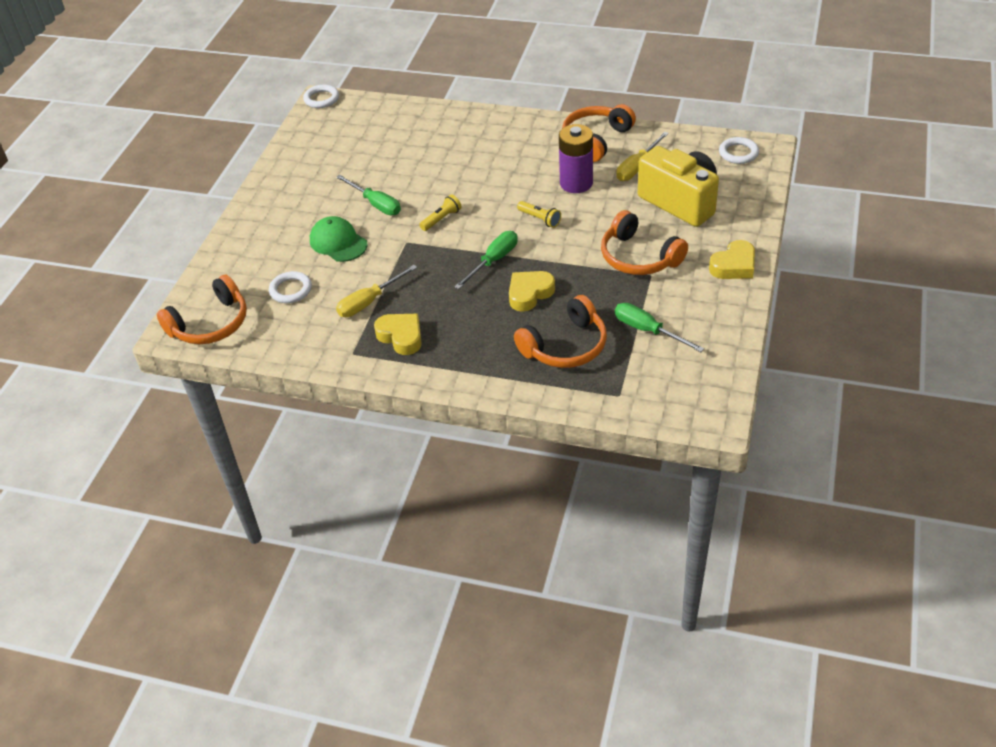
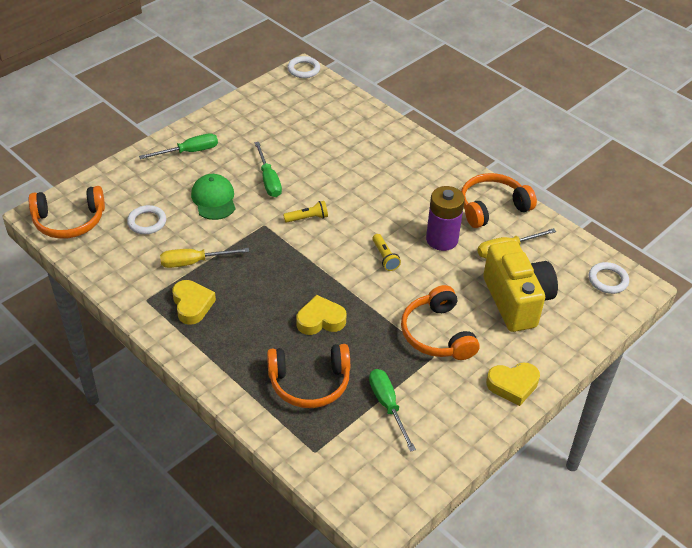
camera: 25 degrees right, 0 degrees up
(493, 261) = (316, 276): green screwdriver -> green screwdriver (189, 152)

